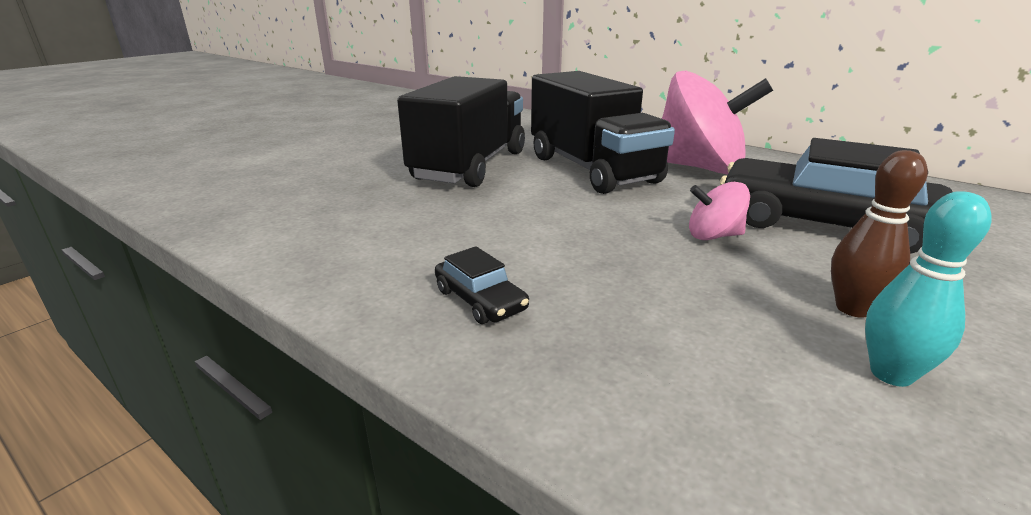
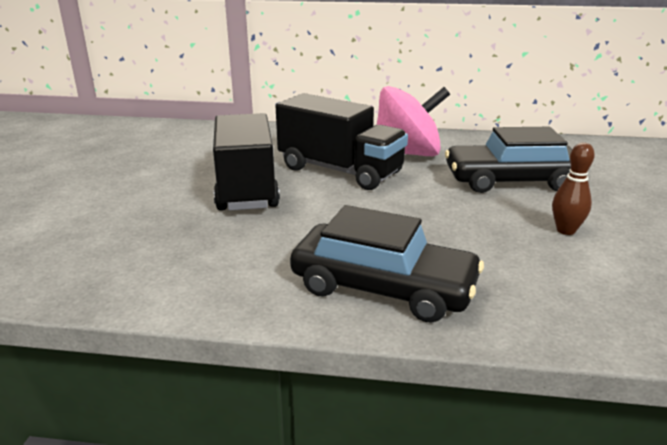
camera: 30 degrees left, 0 degrees up
(480, 300) = (383, 287): black car -> black car, size x2.37
(713, 236) = (464, 204): pink spinning top -> none
(891, 374) = (605, 260): turquoise bowling pin -> none

